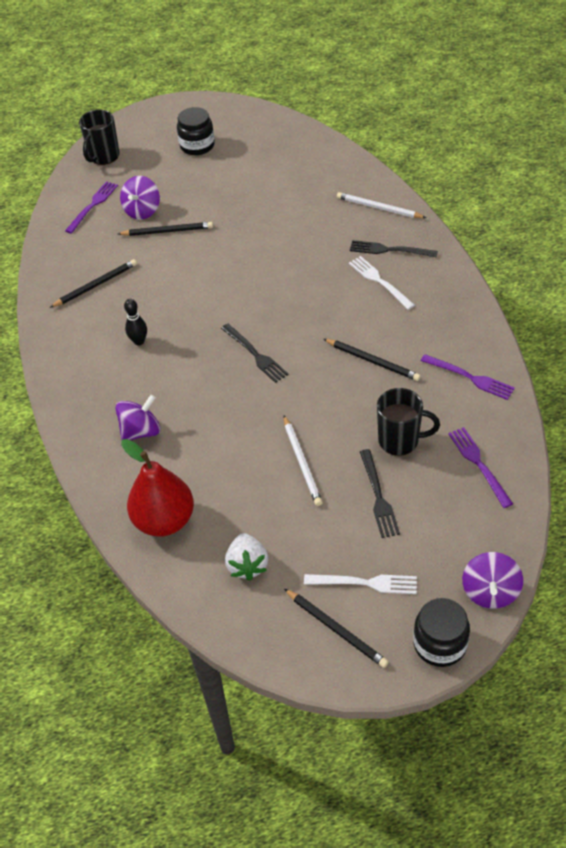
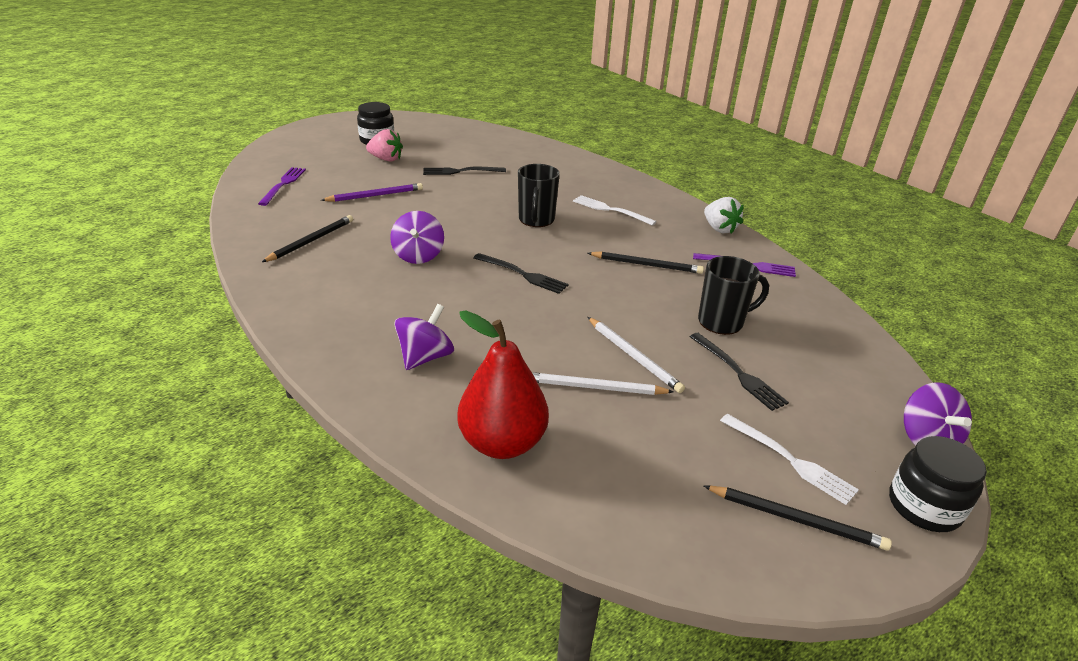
camera: 25 degrees left, 15 degrees down
(103, 156) = (281, 152): black mug -> black mug (536, 220)
(139, 341) = (384, 279): black bowling pin -> none
(142, 211) = (341, 184): purple spinning top -> purple spinning top (418, 255)
(167, 231) = (375, 195): black pencil -> purple pencil
(195, 177) = (386, 159): none -> pink strawberry
(247, 565) = (638, 471): white strawberry -> white strawberry (719, 229)
(365, 583) = (790, 460): white fork -> white fork turned 60 degrees clockwise
(379, 208) = (575, 165): white pencil -> white pencil (594, 387)
(389, 250) = (604, 190): black fork -> black fork (460, 171)
(478, 464) = (813, 329): purple fork -> none

